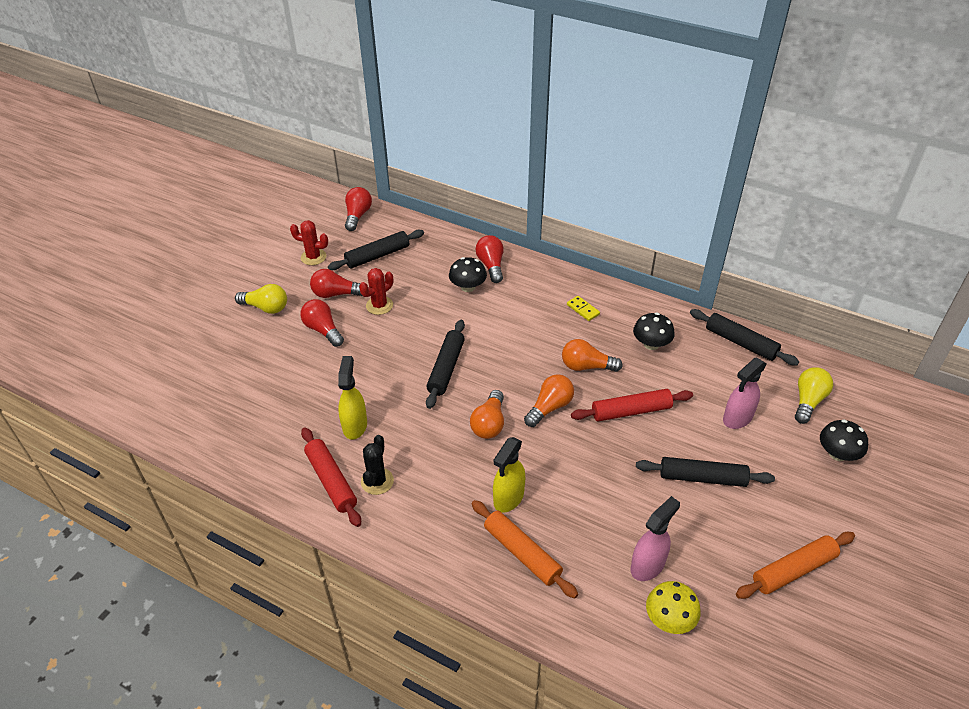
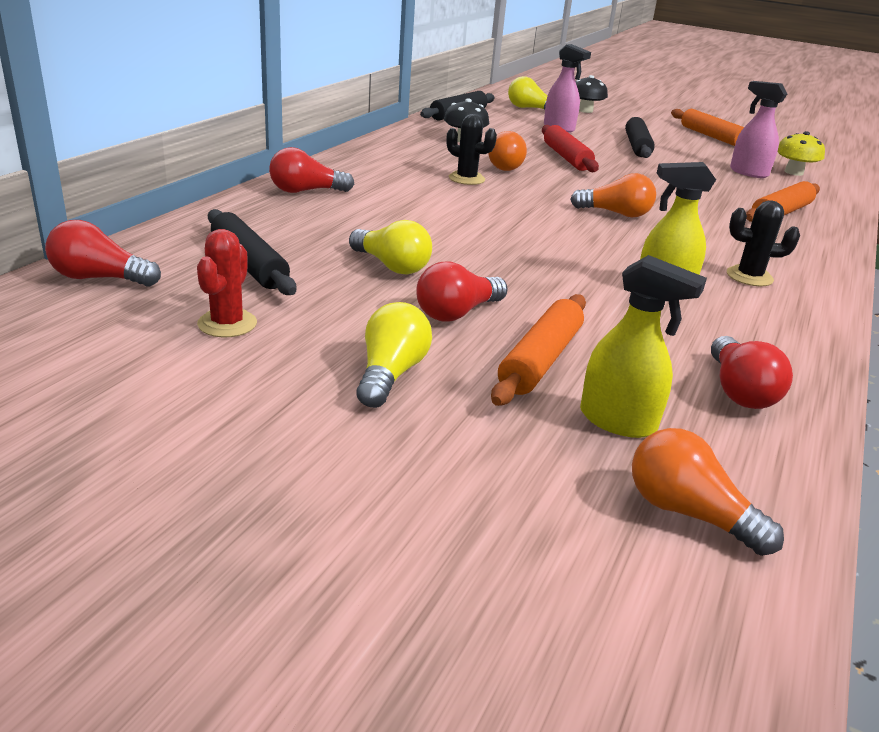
camera: 95 degrees left, 15 degrees down
(273, 358) = (540, 360): none -> orange rolling pin
(331, 481) = (773, 306): red rolling pin -> none
(336, 294) = (355, 301): red light bulb -> red light bulb (739, 391)
(379, 305) = (391, 266): red cactus -> yellow light bulb
(446, 368) = (528, 229): black rolling pin -> none
(468, 287) = (353, 207): black mushroom -> none
(508, 498) = (717, 213): yellow spray bottle -> yellow spray bottle (618, 421)
(544, 341) = (466, 179): none -> black cactus
(550, 407) = (576, 186): orange light bulb -> orange light bulb (688, 513)
(583, 309) = (407, 158): yellow domino -> none

